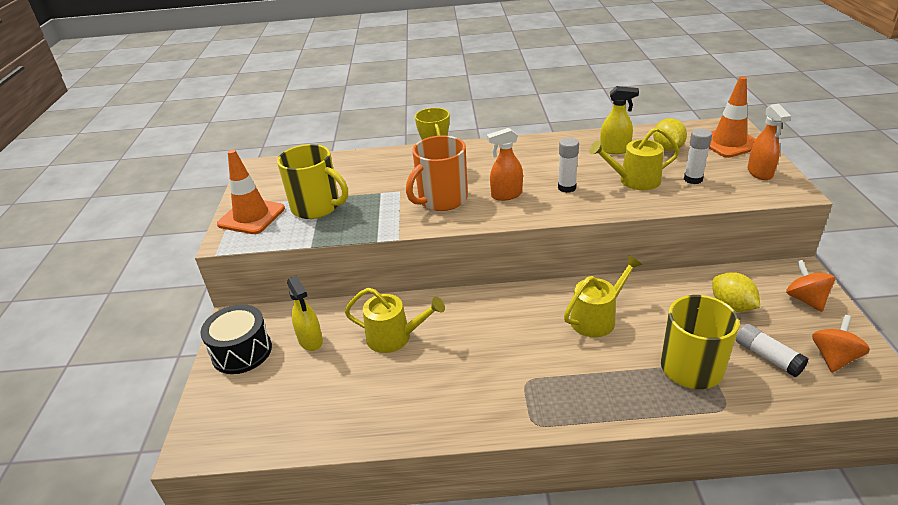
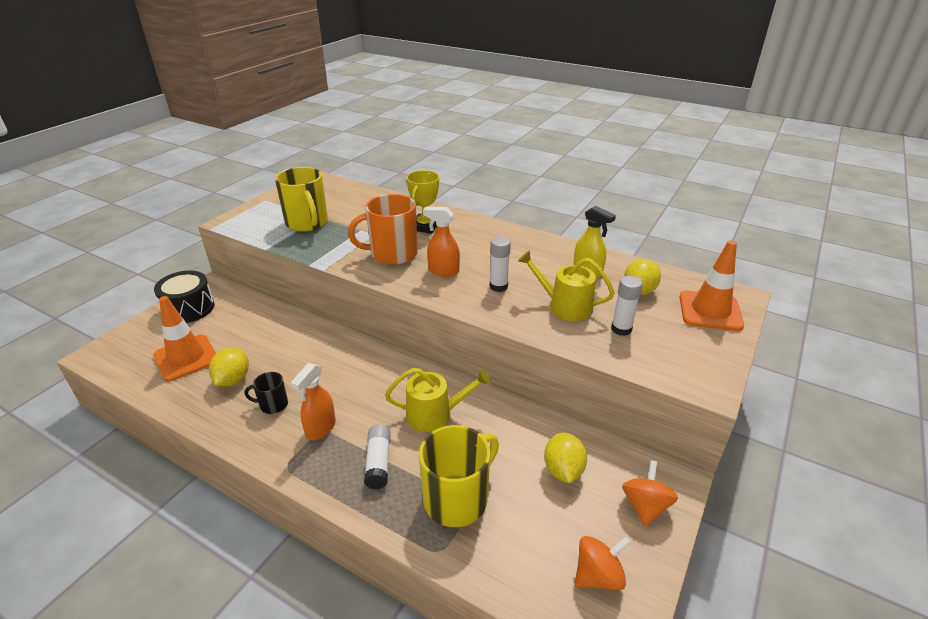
camera: 30 degrees right, 0 degrees up
(251, 216) = (262, 212): orange traffic cone -> orange traffic cone (186, 358)
(310, 341) = (232, 322): yellow spray bottle -> none
(384, 387) = (233, 380): none -> yellow lemon
(394, 337) = (281, 348): yellow watering can -> none
(453, 385) = (273, 404): none -> black mug
(760, 173) = (699, 353): orange spray bottle -> orange spray bottle (320, 428)
(767, 357) = (534, 534): white glue stick -> white glue stick (378, 462)

